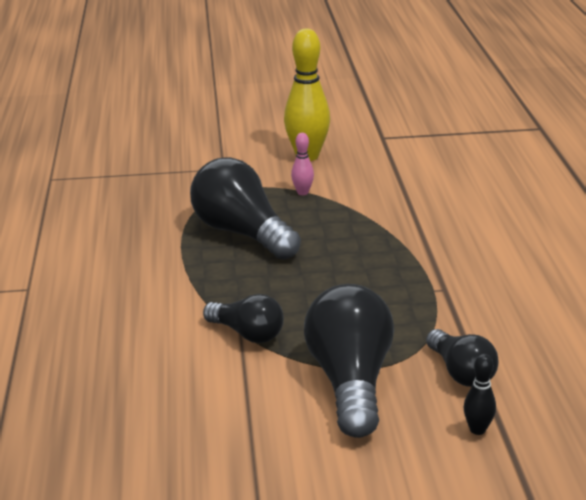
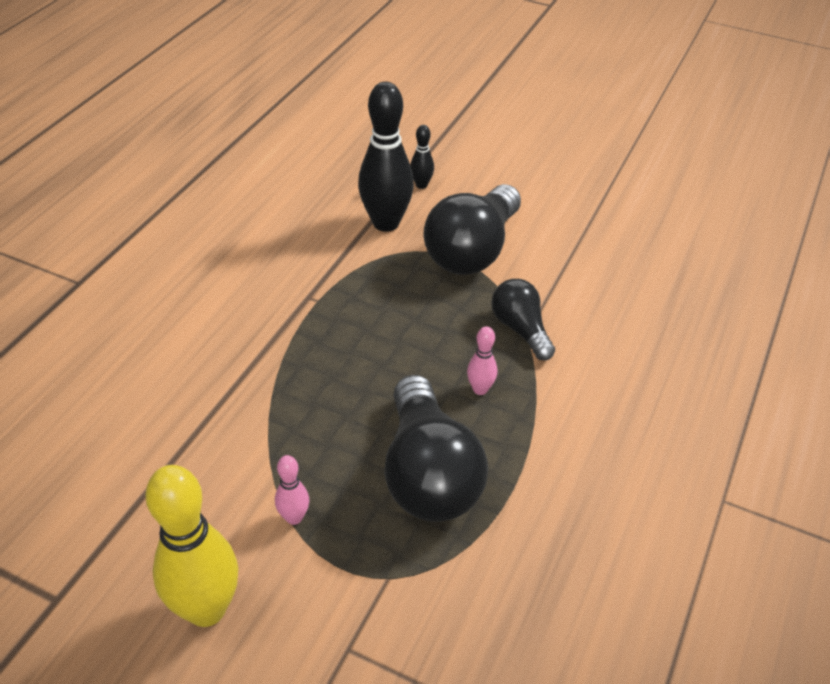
camera: 150 degrees left, 15 degrees up
(246, 284) = (480, 389): none -> pink bowling pin
(461, 372) = (386, 223): black light bulb -> black bowling pin

